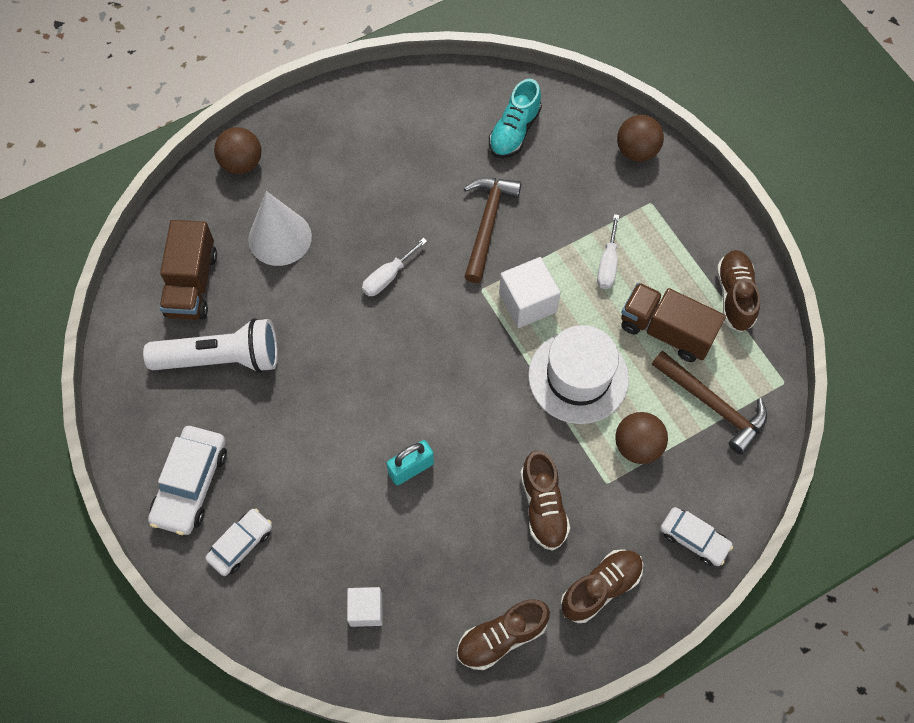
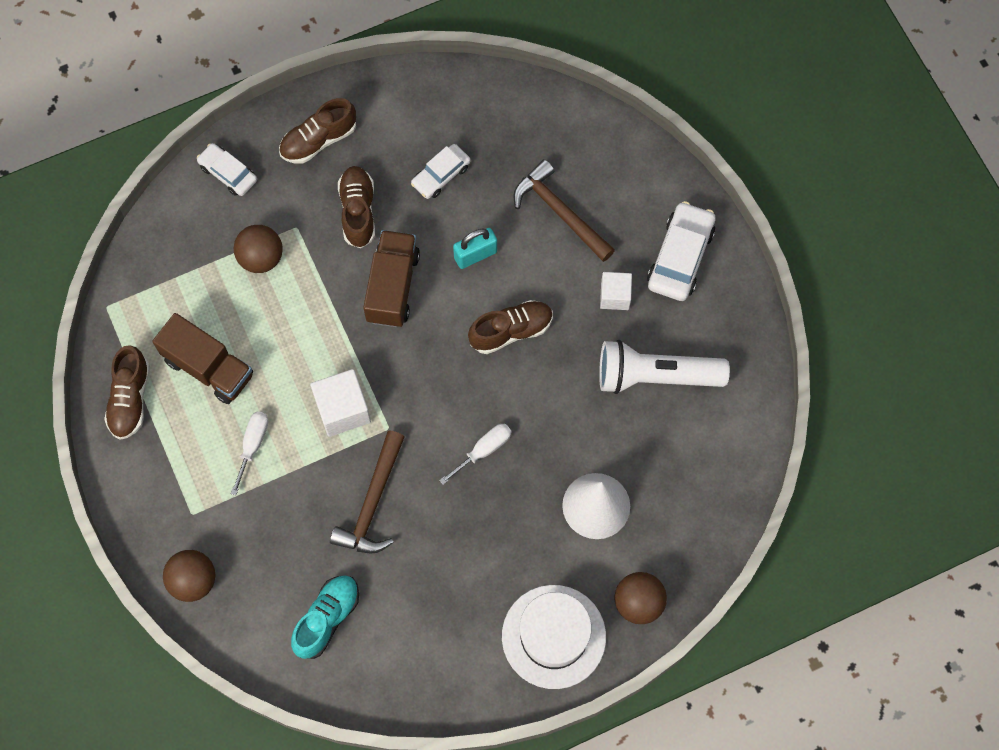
camera: 175 degrees left, 5 degrees up
(192, 284) = (688, 459): brown truck -> brown truck (392, 287)
(241, 544) = (633, 201): white car -> white car (441, 175)
(366, 610) = (524, 139): white cube -> white cube (615, 296)
(501, 637) = (410, 109): brown shoe -> brown shoe (511, 331)
(578, 377) = (305, 328): white hat -> white hat (553, 636)
(712, 405) = (181, 290): brown hammer -> brown hammer (560, 212)

